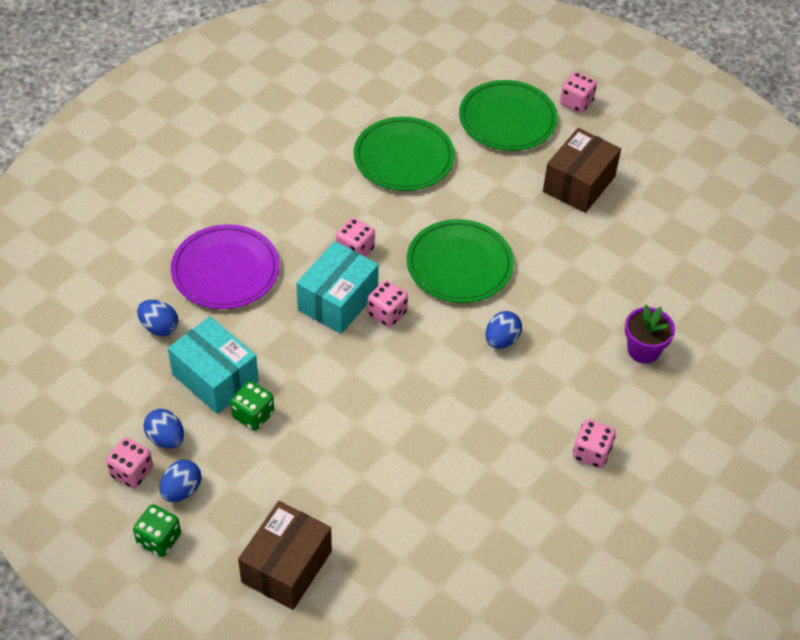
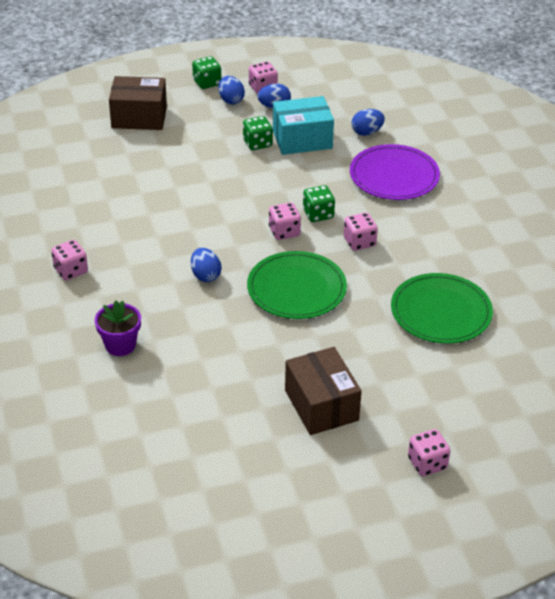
camera: 125 degrees right, 10 degrees down
(286, 566) = (139, 117): brown box -> brown box turned 60 degrees counterclockwise
(338, 301) = (318, 214): turquoise box -> green dice
(507, 119) = (440, 401): green plate -> none

